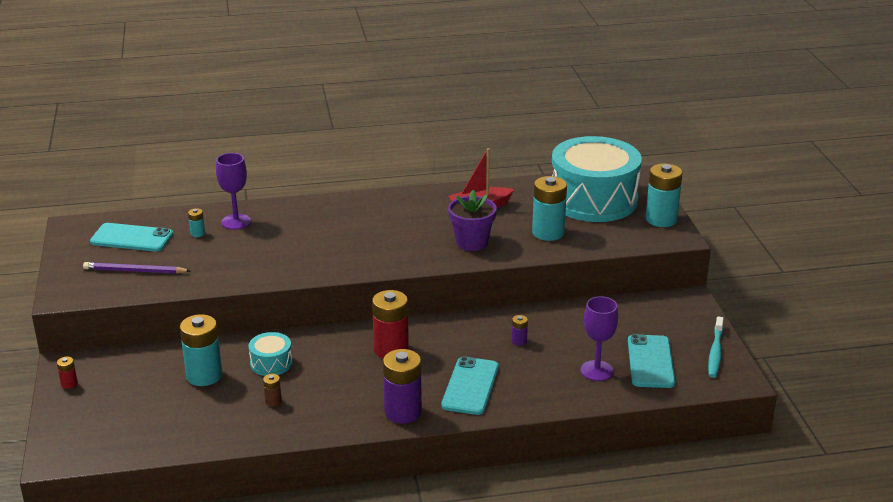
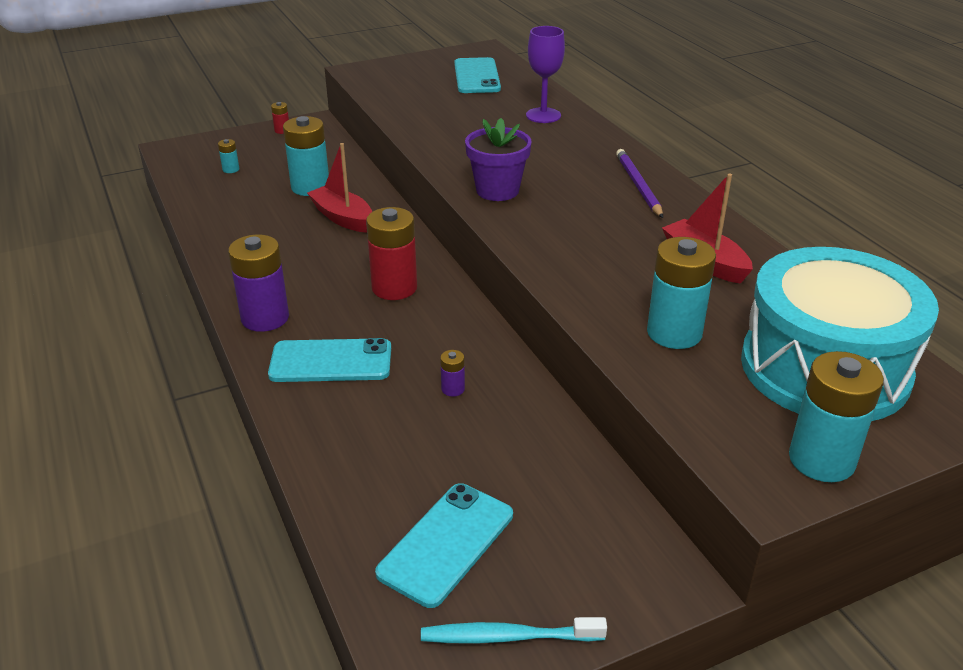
camera: 75 degrees right, 5 degrees up
(135, 271) = (415, 89): purple pencil -> purple pencil (638, 186)
(197, 233) = (505, 102): turquoise battery -> turquoise battery (231, 169)
(271, 363) = (343, 218): turquoise drum -> red boat
(273, 401) = (272, 232): brown battery -> none
(471, 242) = (598, 269): purple flower pot -> purple flower pot (497, 190)
(596, 371) = (400, 480): purple goblet -> none
(650, 362) = (446, 543): turquoise phone -> turquoise phone turned 45 degrees counterclockwise

